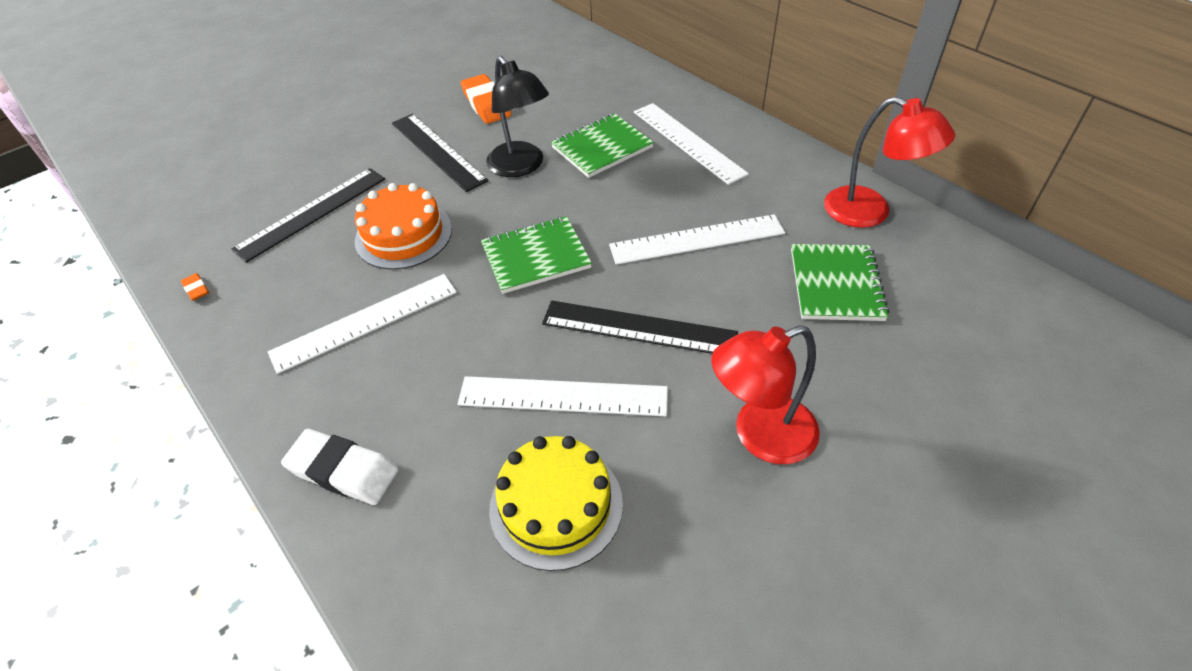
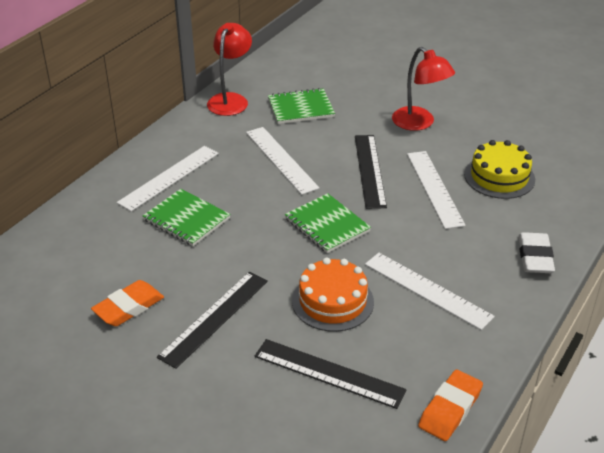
camera: 110 degrees left, 10 degrees down
(196, 289) = (450, 409): orange eraser -> orange eraser, size x2.15
(521, 167) = (224, 258): black lamp -> none

